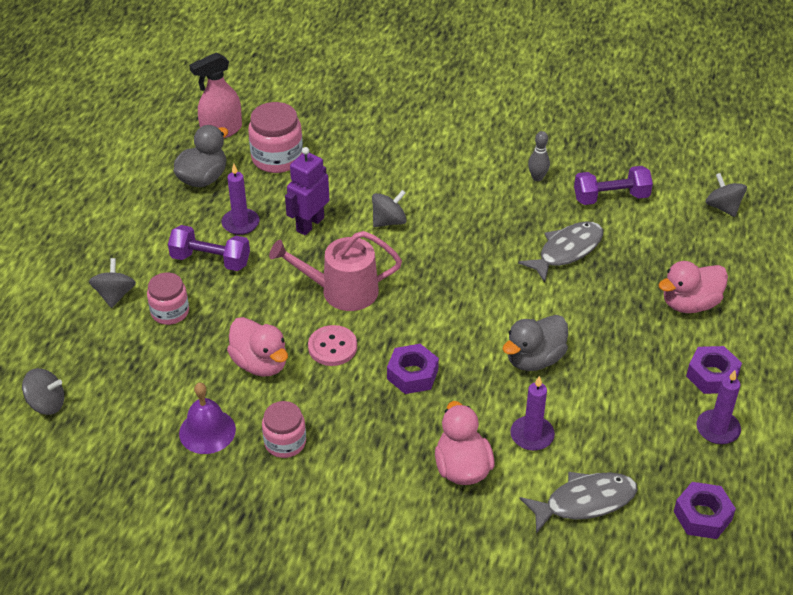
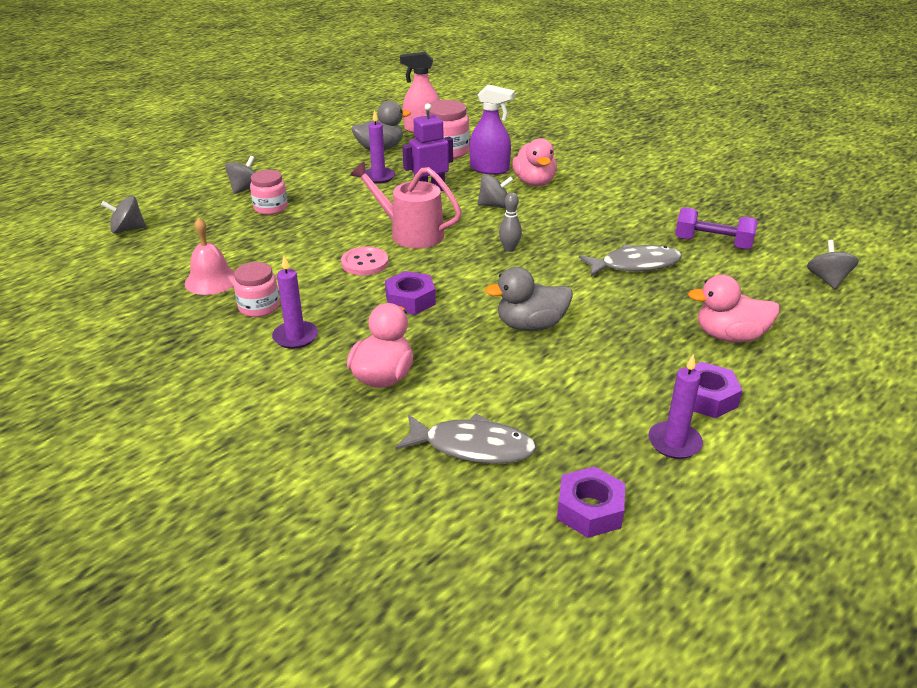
camera: 30 degrees right, 10 degrees down
(47, 404) = (127, 229): grey spinning top -> grey spinning top turned 135 degrees clockwise
(207, 431) = (211, 280): purple bell -> pink bell
(210, 260) = (333, 190): purple dumbbell -> none
(260, 363) = (298, 255): pink duck -> pink duck (534, 182)
(343, 169) = (489, 169): none -> purple spray bottle
(532, 435) = (473, 377): purple candle -> purple candle (295, 337)
(537, 177) = (652, 214): grey bowling pin -> grey bowling pin (509, 249)

